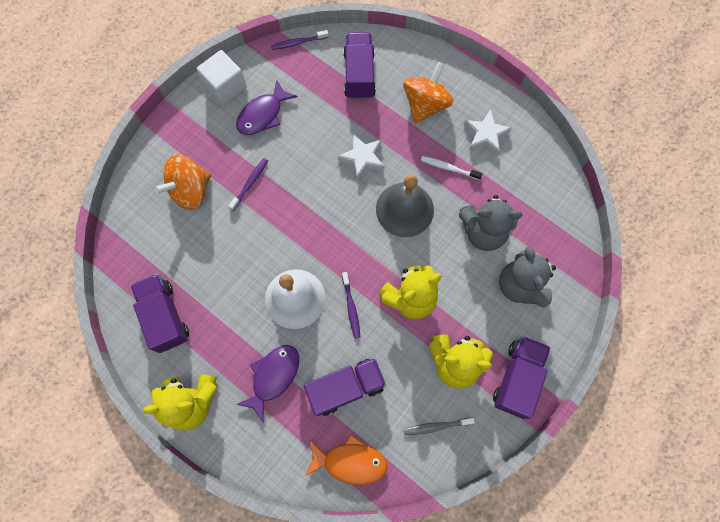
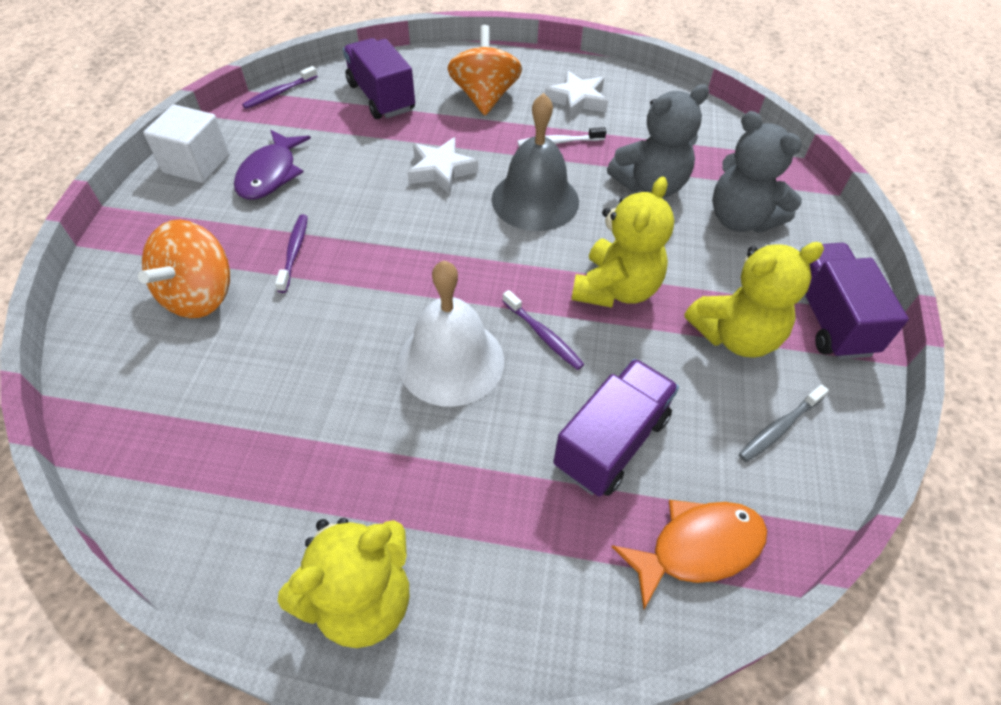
camera: 30 degrees left, 20 degrees down
(165, 316) = (238, 484): purple truck -> none
(273, 377) = (486, 484): purple fish -> none

